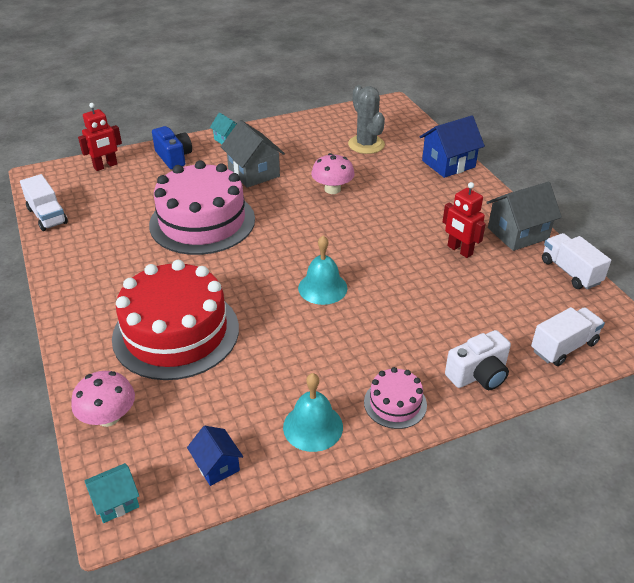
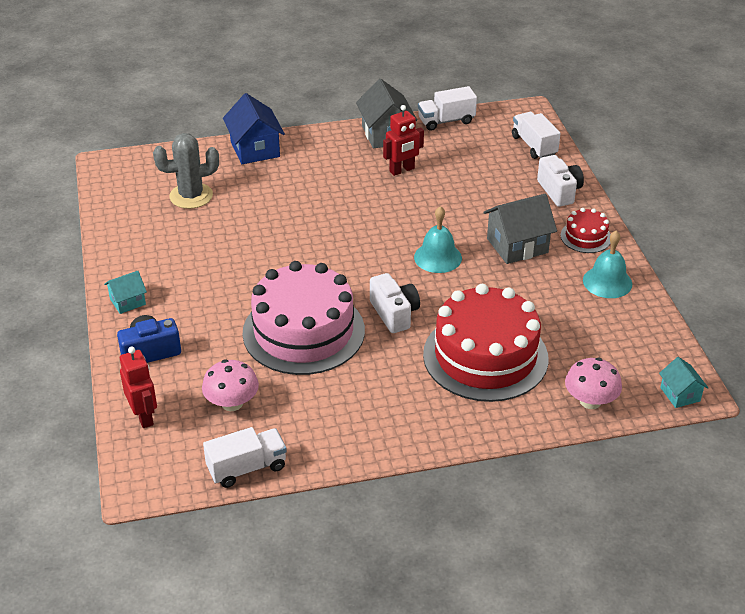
camera: 80 degrees left, 0 degrees up
(217, 465) = (645, 336): blue house -> none
(232, 268) = (394, 314): none -> white camera
(253, 173) = (216, 285): grey house -> grey house (517, 246)
(332, 189) = (273, 231): pink mushroom -> pink mushroom (232, 403)
(395, 403) = (586, 237): pink cake -> red cake

